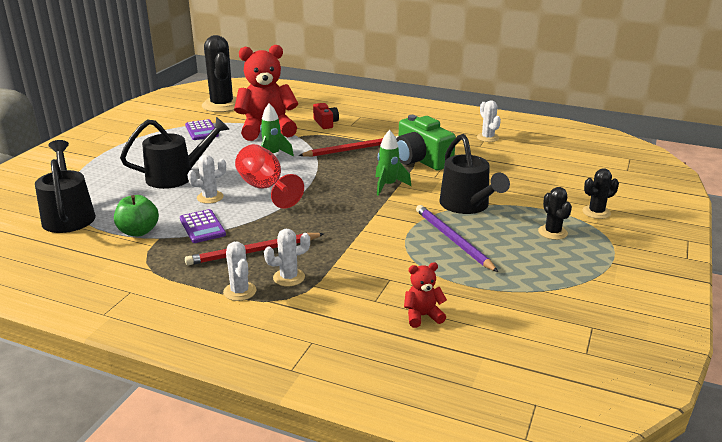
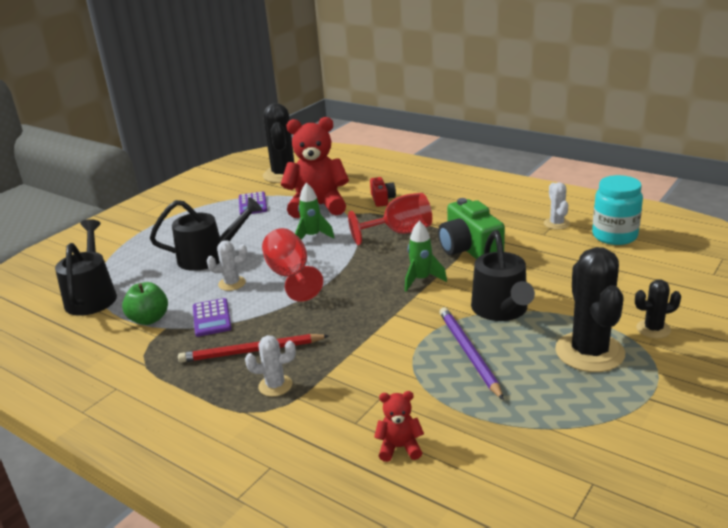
camera: 15 degrees right, 0 degrees up
(240, 291) = (220, 398): white cactus -> none
(353, 149) = (400, 233): red pencil -> red goblet
(539, 145) = (614, 236): none -> turquoise jar
(552, 232) = (589, 352): black cactus -> black cactus, size x1.99

